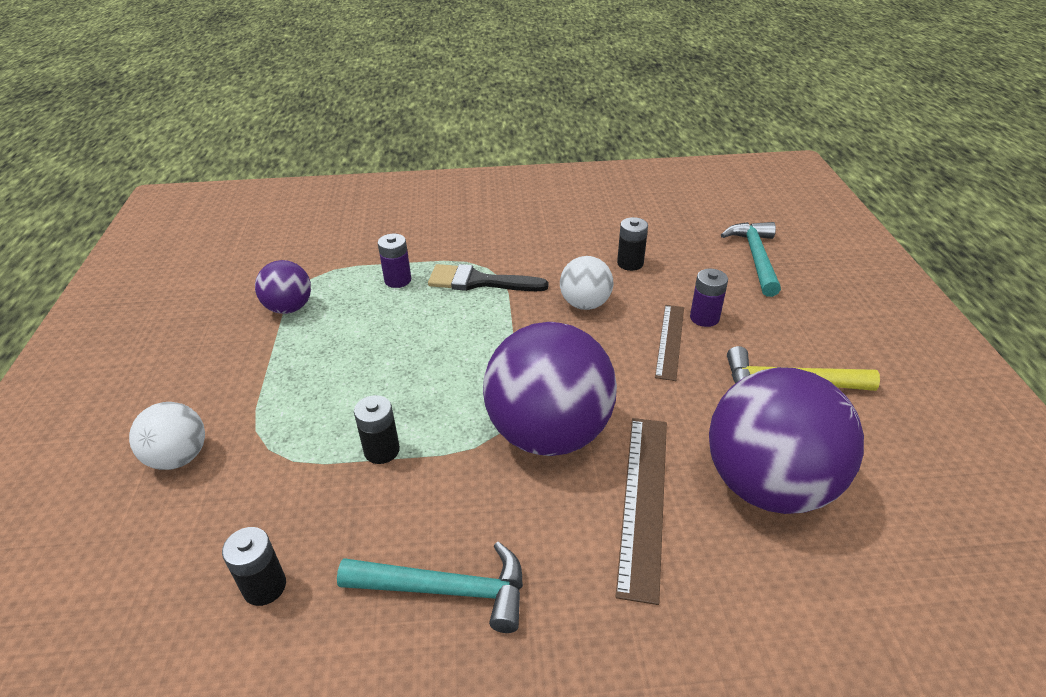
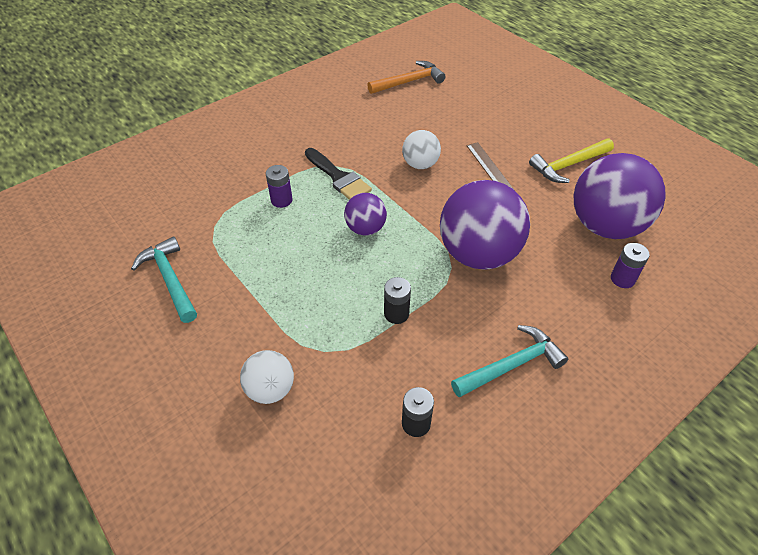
camera: 35 degrees left, 10 degrees up
(289, 308) = (224, 255): purple ball -> purple ball (365, 228)
(479, 281) = (338, 177): black brush -> black brush turned 105 degrees counterclockwise
(630, 263) = (420, 125): black battery -> none
(644, 501) = (559, 265): brown ruler -> none
(665, 214) = (409, 82): none -> orange hammer
(704, 318) = (494, 144): purple battery -> purple battery (622, 279)
(755, 258) = (487, 93): turquoise hammer -> turquoise hammer (170, 279)

